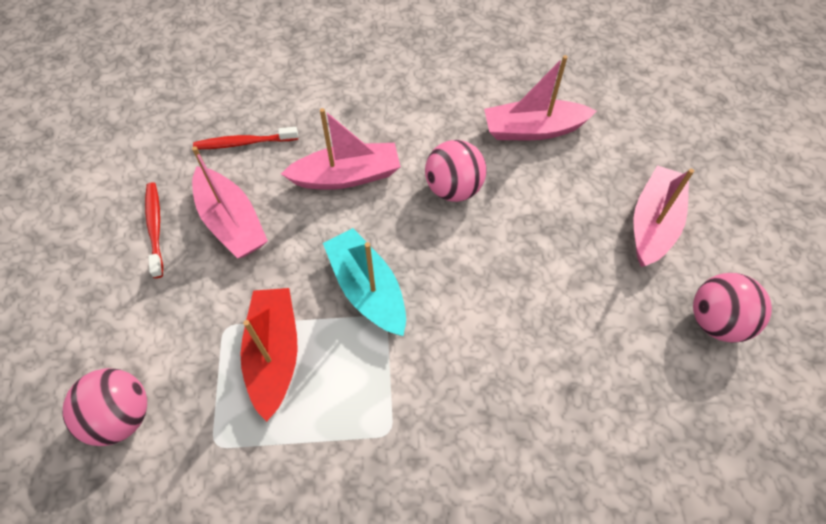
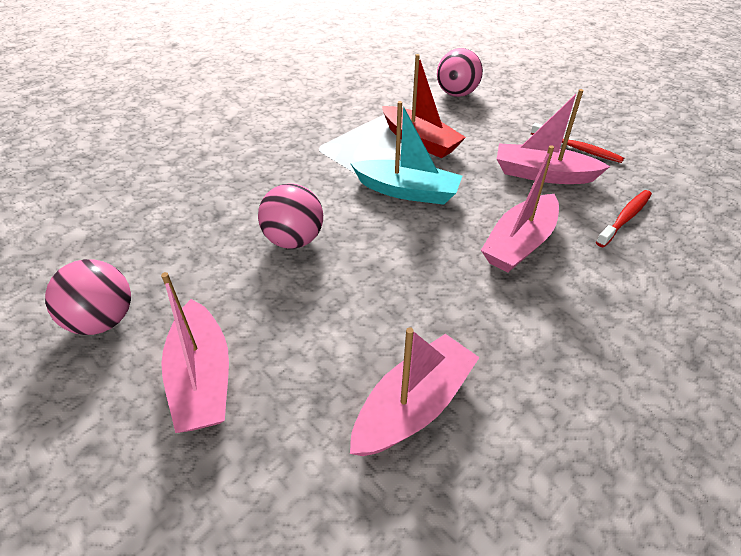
camera: 140 degrees right, 15 degrees down
(453, 189) = (426, 288): pink ball -> pink ball (294, 240)

